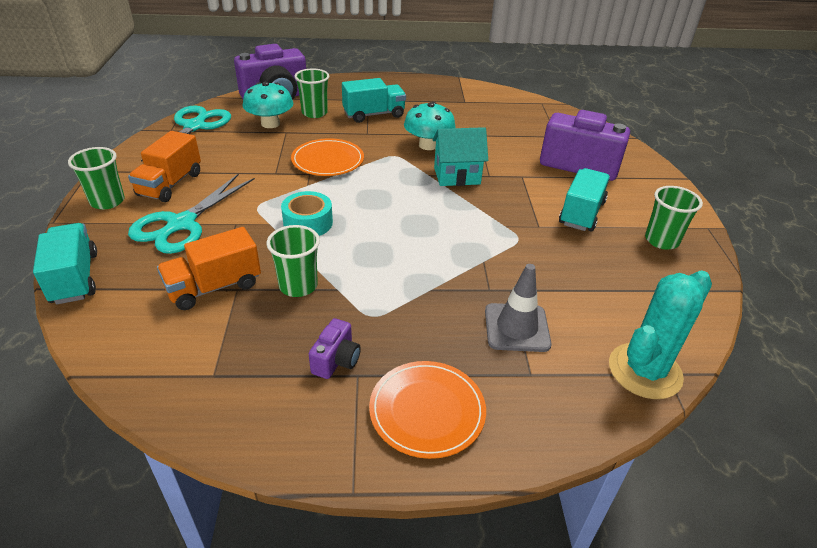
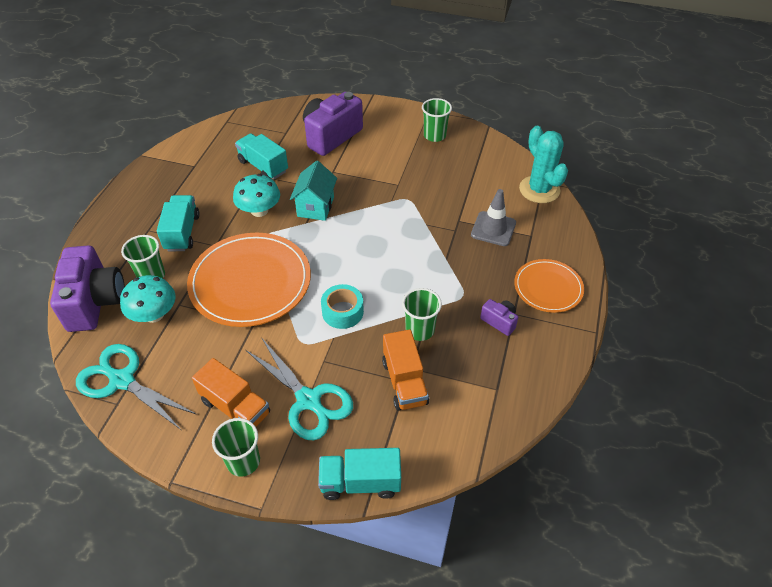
camera: 70 degrees left, 10 degrees up
(328, 160) = (250, 282): orange plate -> orange plate, size x1.78
(581, 213) = (392, 159): turquoise truck -> turquoise truck (263, 166)

